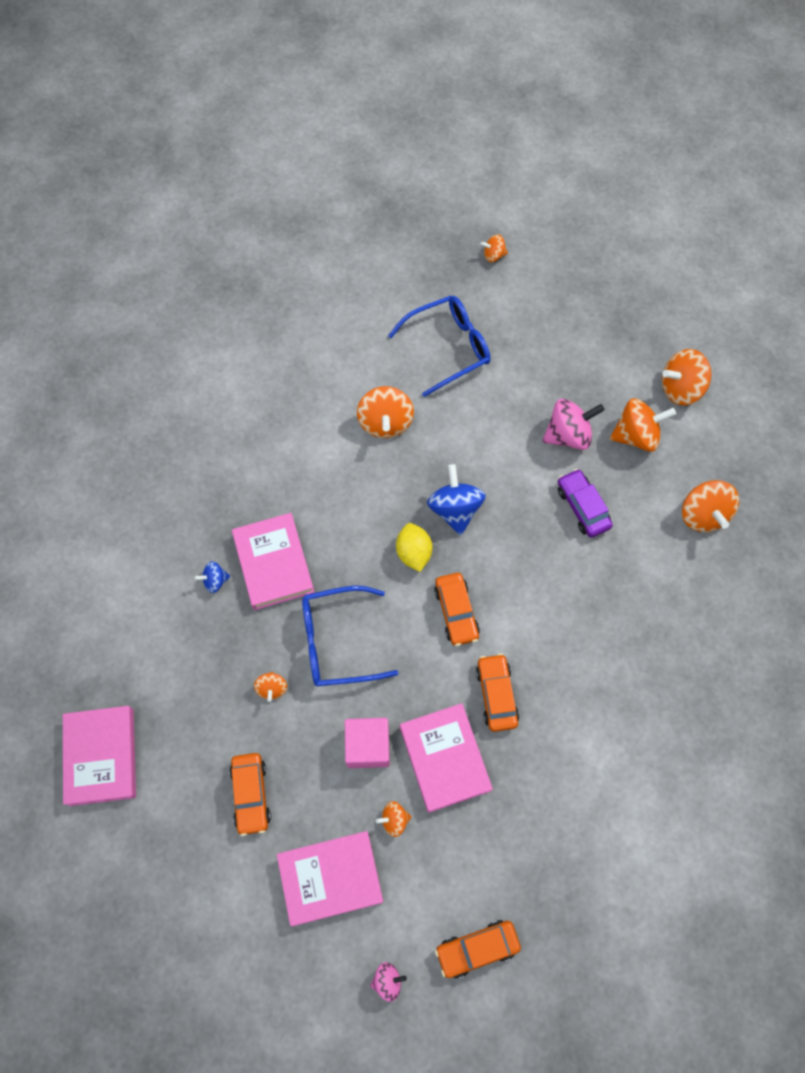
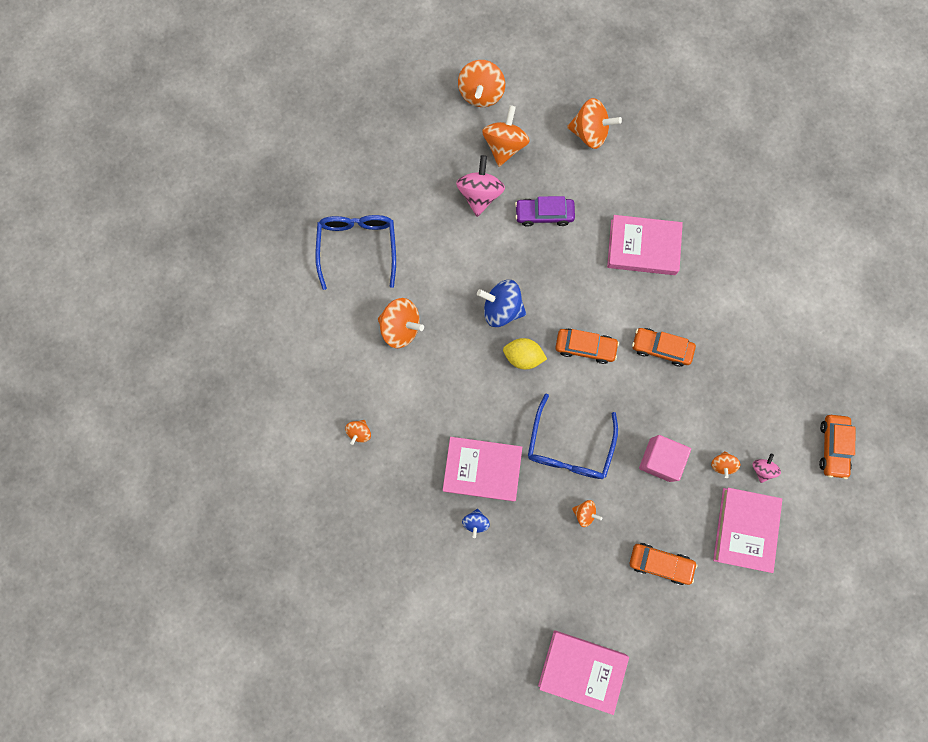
camera: 65 degrees left, 10 degrees up
(387, 980) = (830, 519): pink spinning top -> pink spinning top (762, 469)
(444, 758) = (692, 408): pink book -> pink book (643, 247)
(493, 255) = (290, 171): orange spinning top -> orange spinning top (359, 432)

